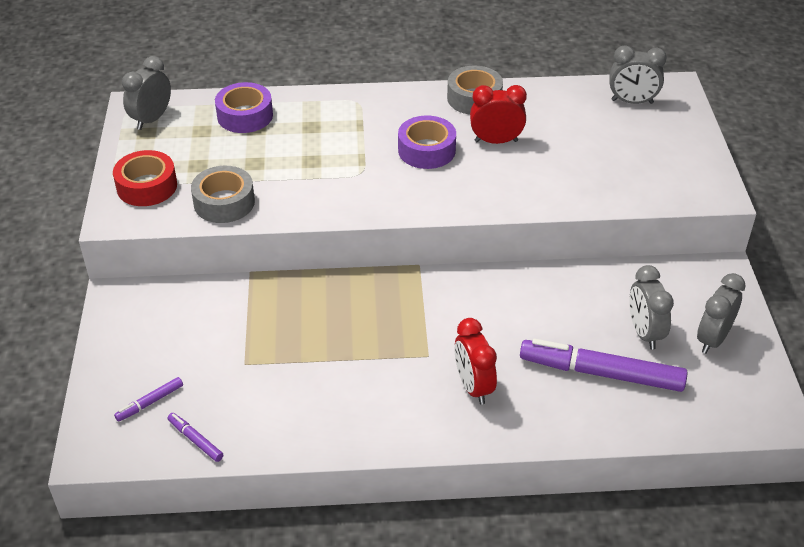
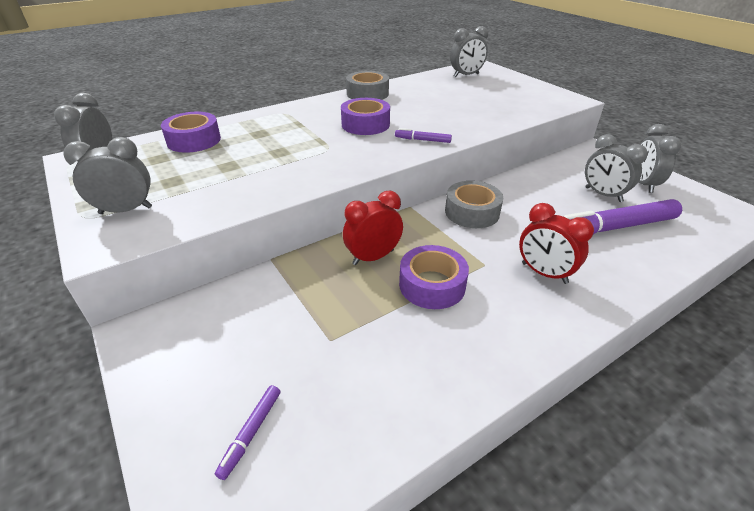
camera: 30 degrees left, 5 degrees down
(147, 186) = (126, 210): red tape -> grey clock
(196, 440) = (341, 452): purple marker -> purple marker (423, 140)
(224, 202) = (221, 199): grey tape -> grey tape (472, 212)
(362, 354) = (432, 285): none -> purple tape
(496, 141) = (408, 109): red clock -> red clock (373, 257)

